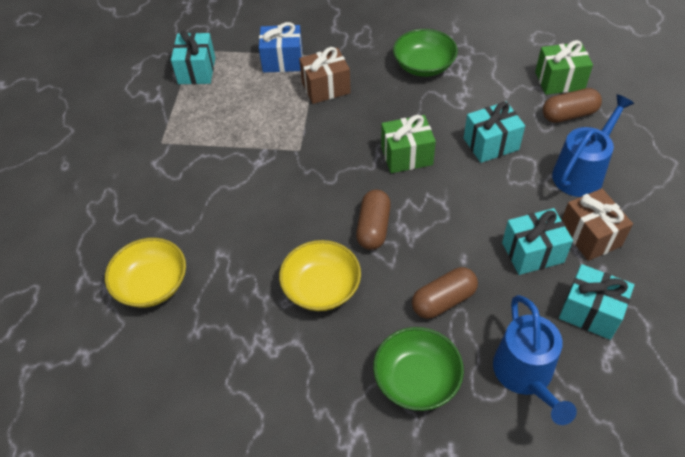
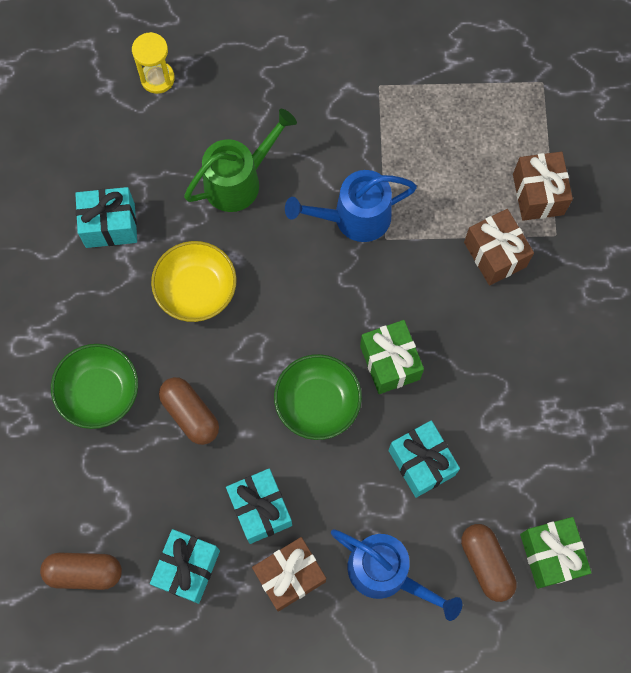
camera: 80 degrees right, 20 degrees up
(92, 307) = (157, 78): none -> yellow hourglass
(152, 284) = (187, 126): yellow bowl -> none
(197, 70) = (505, 95): turquoise gift -> turquoise gift (110, 225)
(220, 246) = (239, 180): none -> green watering can
(282, 61) = (538, 194): blue gift -> brown gift
(373, 227) = (278, 334): brown capsule -> brown capsule (84, 572)
(424, 66) = (554, 373): green bowl -> green bowl (317, 403)
(526, 375) = (109, 498): blue watering can -> blue watering can (354, 218)

